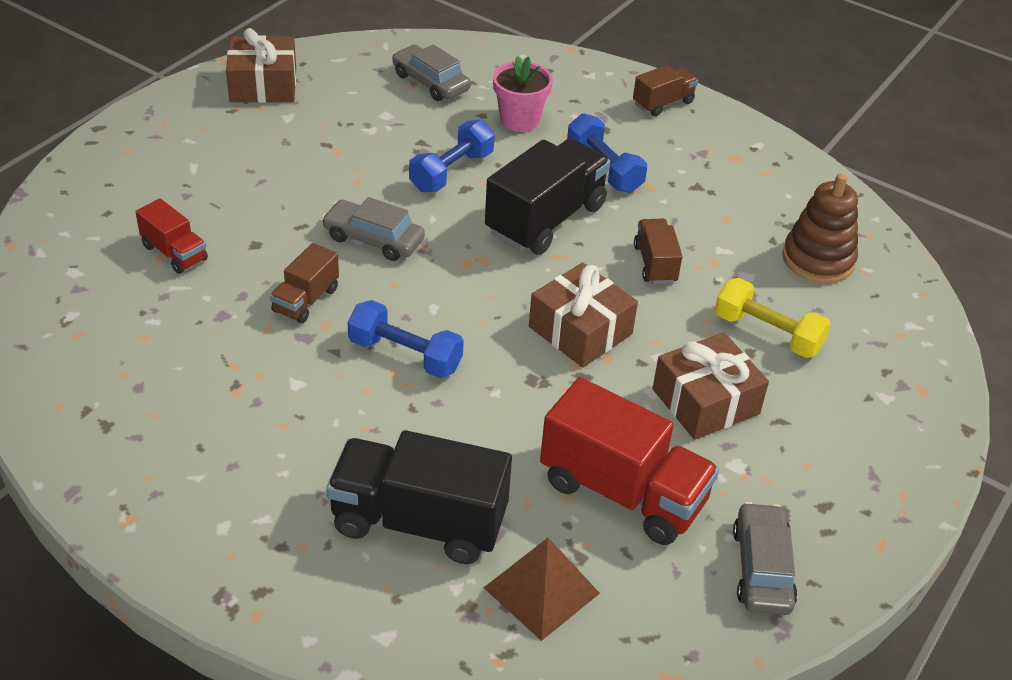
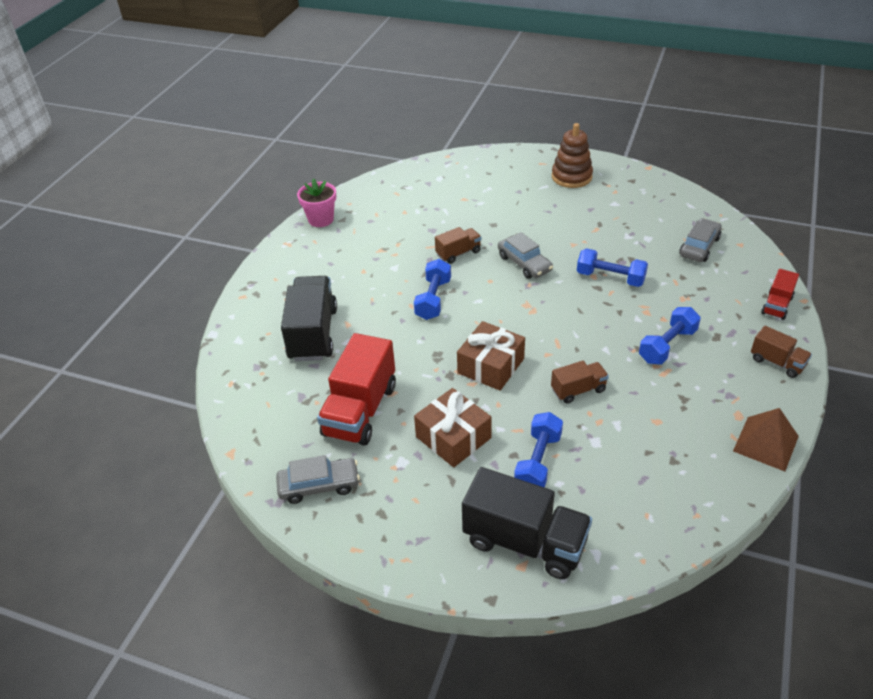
camera: 80 degrees right, 0 degrees up
(174, 253) = (470, 201): red truck -> red truck (777, 305)
(263, 85) = (637, 186): brown gift -> none
(306, 300) = (458, 253): brown truck -> brown truck turned 135 degrees clockwise
(373, 239) = (524, 263): grey car -> grey car turned 135 degrees clockwise
(519, 120) = (691, 294): pink flower pot -> pink flower pot (321, 219)
(541, 590) = (279, 390): brown pyramid -> brown pyramid (765, 443)
(545, 220) = (590, 329): black truck -> black truck (525, 542)
(767, 333) = (538, 462): yellow dumbbell -> blue dumbbell
(818, 259) = (642, 483): brown stacking toy -> brown stacking toy (571, 177)

